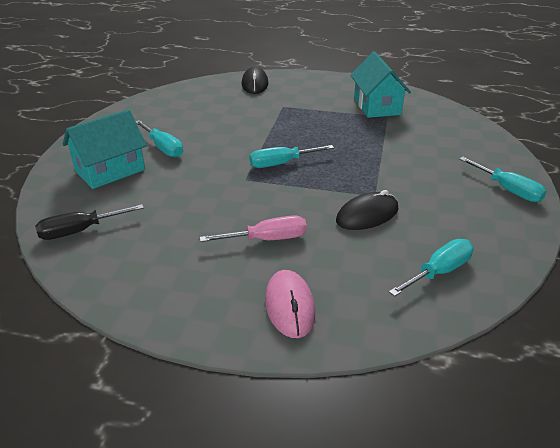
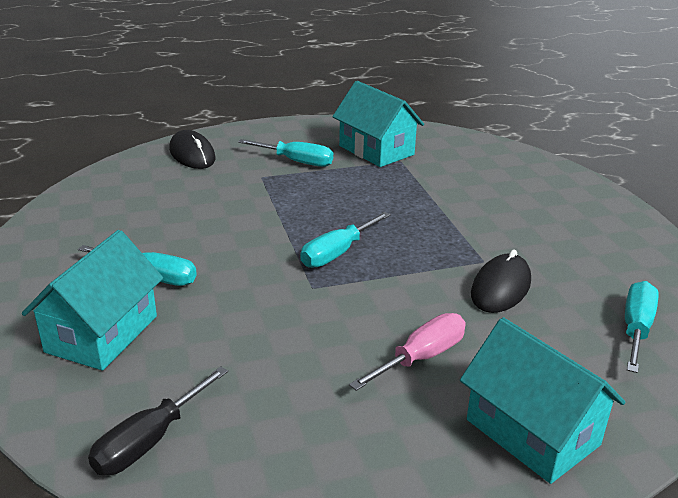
camera: 30 degrees left, 5 degrees down
(289, 306) = (532, 432): pink mouse -> turquoise house
(508, 190) = (605, 214): turquoise screwdriver -> turquoise screwdriver (296, 162)

